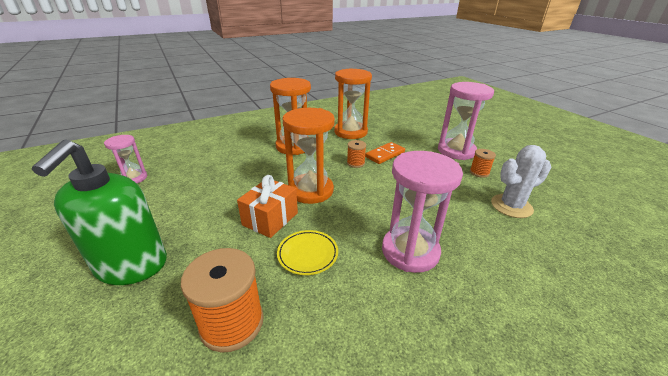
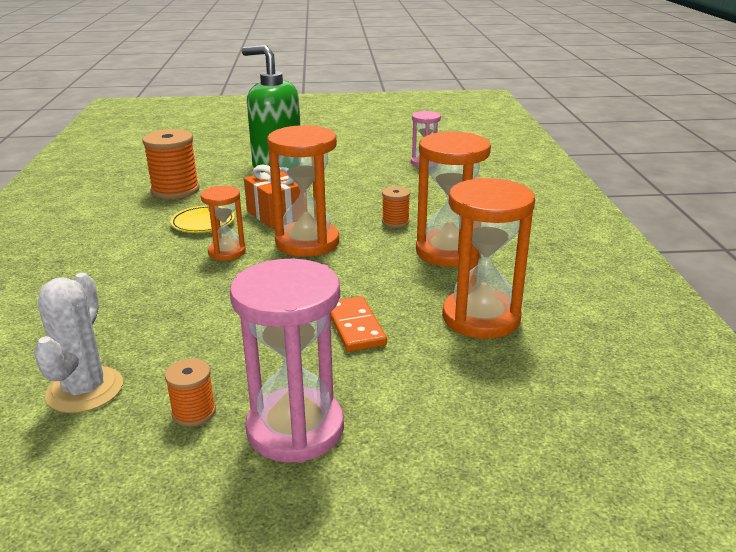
camera: 115 degrees right, 5 degrees down
(347, 219) = (227, 252): none -> orange hourglass
(355, 163) = (349, 290): orange spool -> orange spool (395, 222)
(410, 251) = (135, 272): pink hourglass -> none

